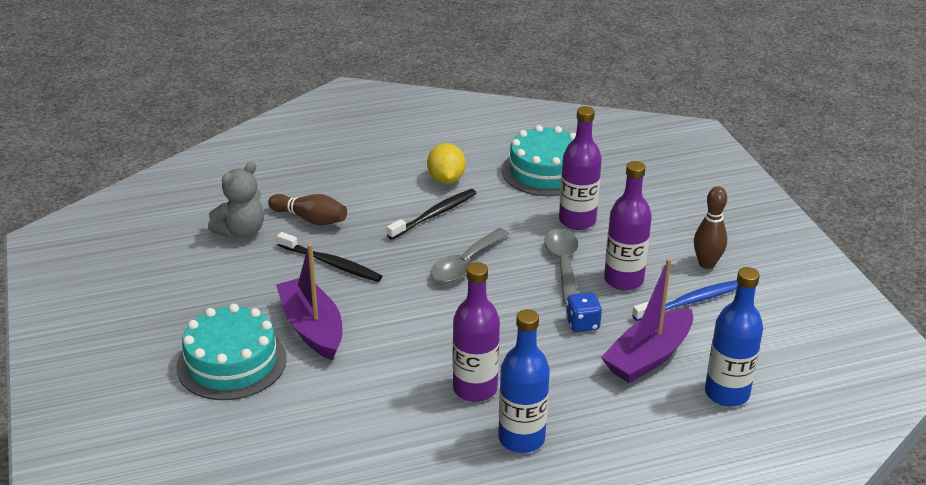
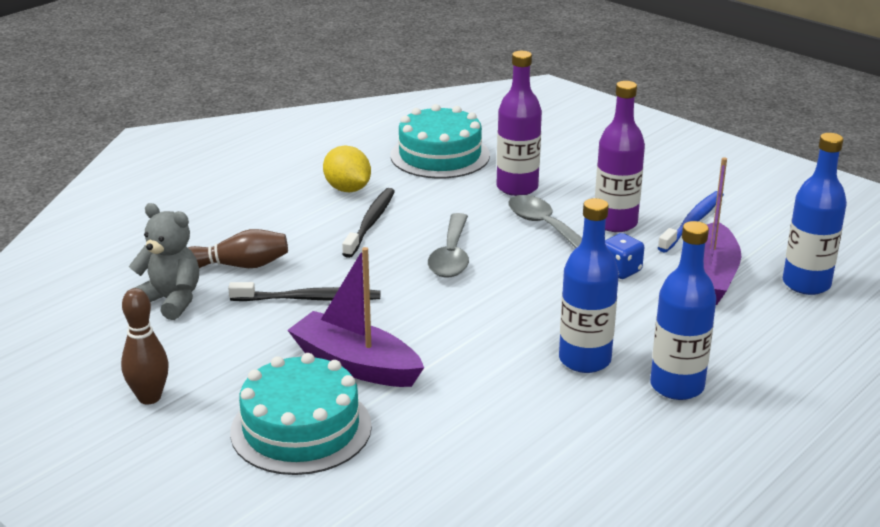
camera: 30 degrees left, 5 degrees down
(241, 231) = (170, 301): grey teddy bear -> grey teddy bear turned 75 degrees counterclockwise
(475, 389) = (584, 360): purple bottle -> blue bottle
(706, 264) = (671, 188): brown bowling pin -> brown bowling pin (149, 397)

